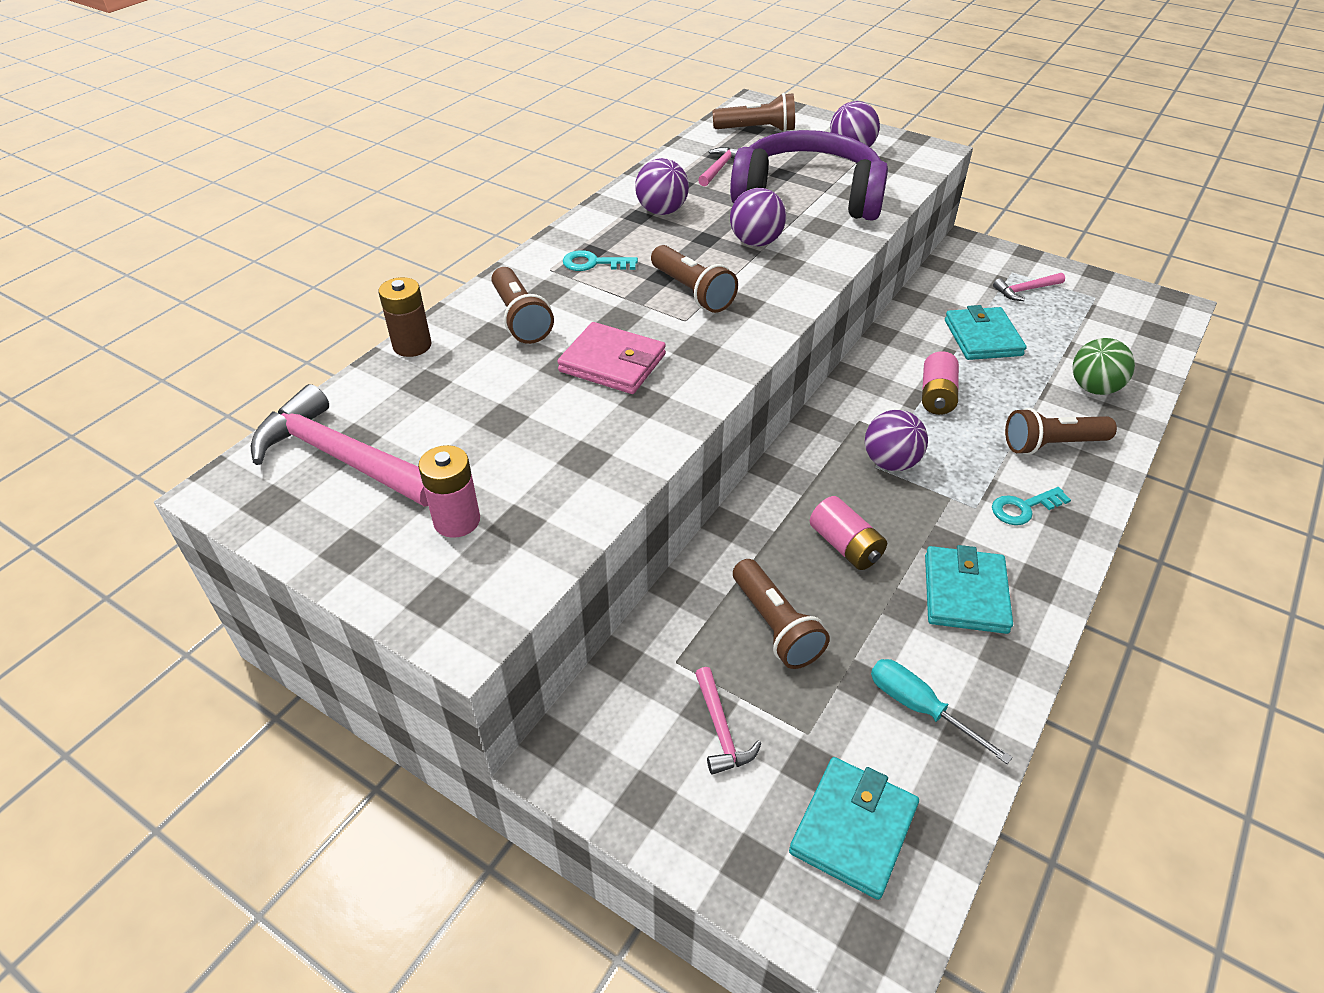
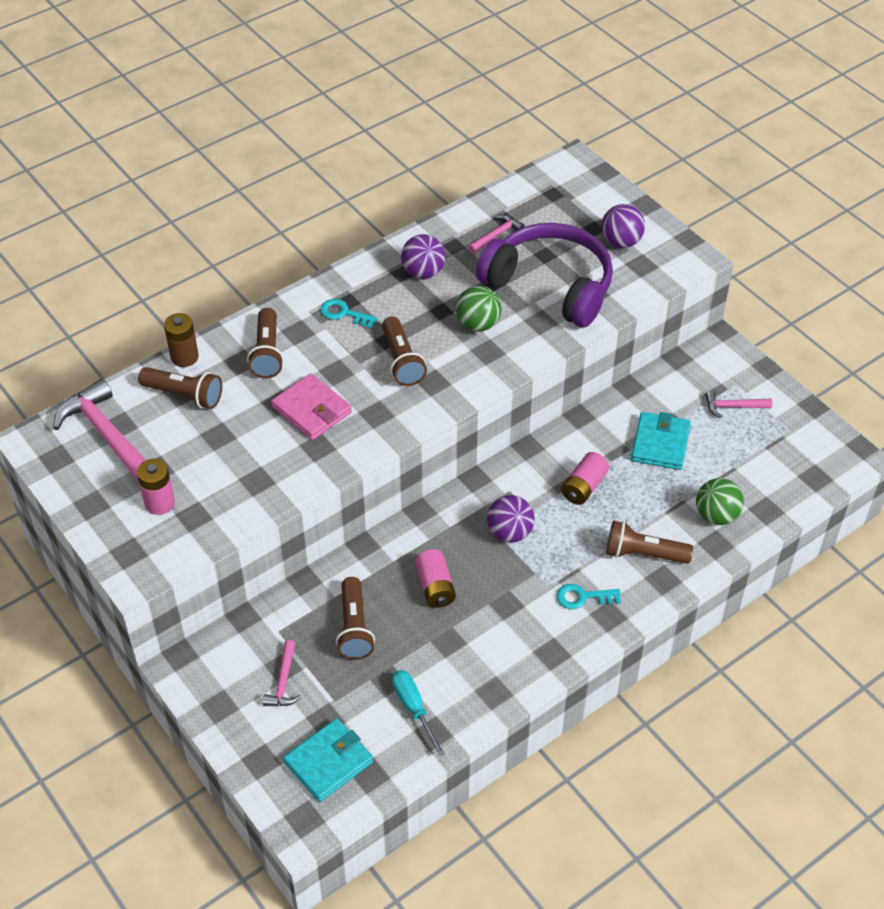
camera: 20 degrees right, 5 degrees up
(756, 242) = (478, 324): purple ball -> green ball
(757, 130) = (555, 196): brown flashlight -> brown flashlight (184, 395)
(965, 593) = (495, 645): turquoise wallet -> none

